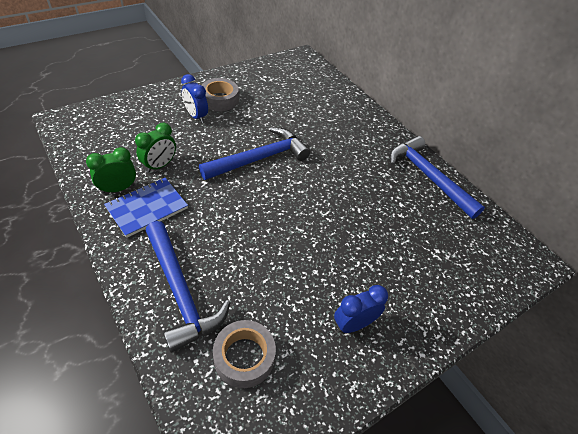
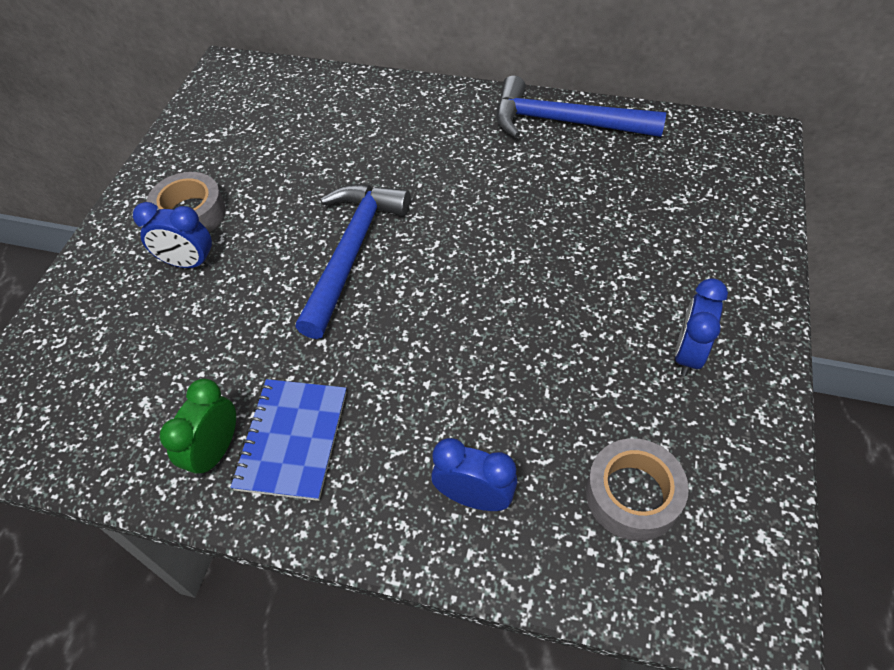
camera: 35 degrees left, 5 degrees up
(160, 165) = (231, 371): green clock -> none
(180, 292) = (474, 497): blue hammer -> blue clock

